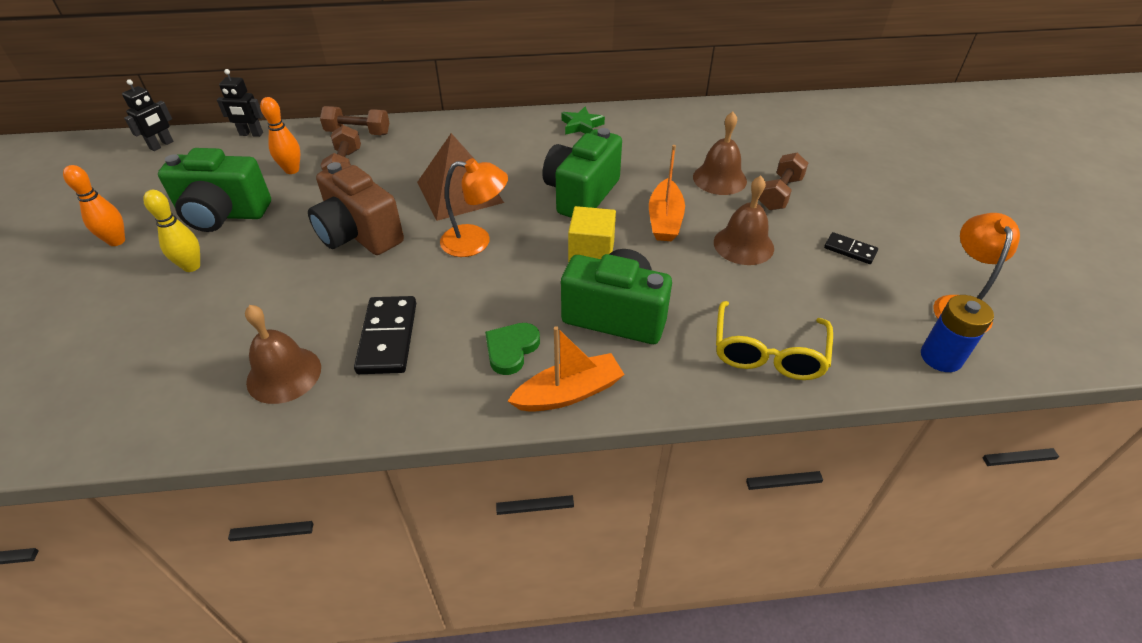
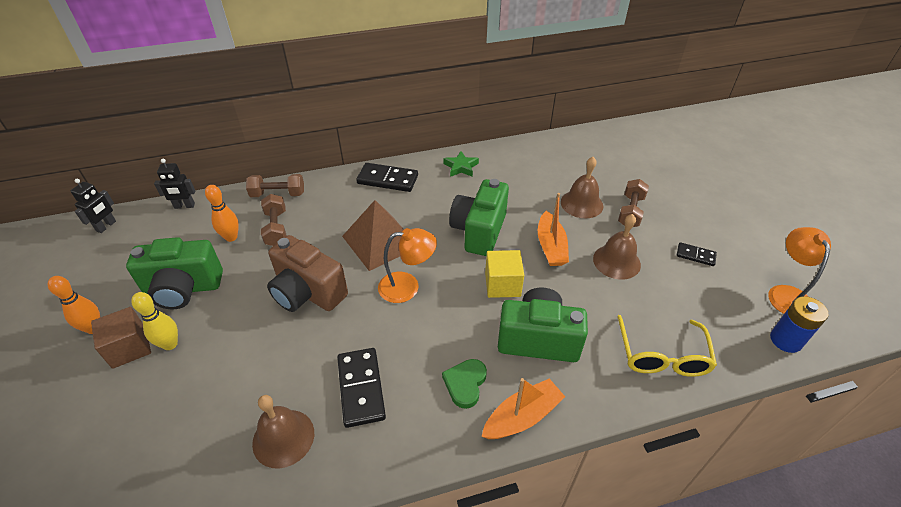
camera: 10 degrees left, 0 degrees up
(147, 264) = (129, 347): none -> brown cube
(489, 130) = (388, 179): none -> black domino

